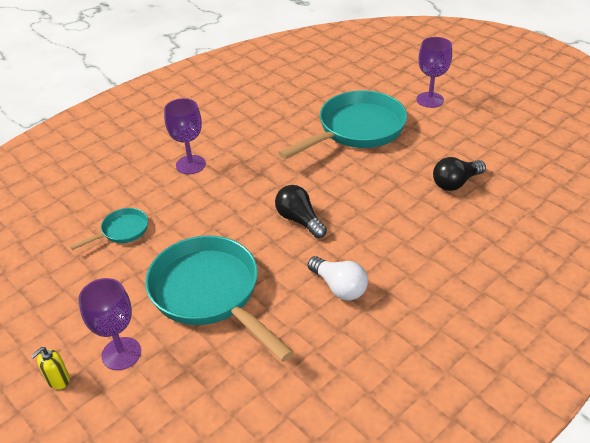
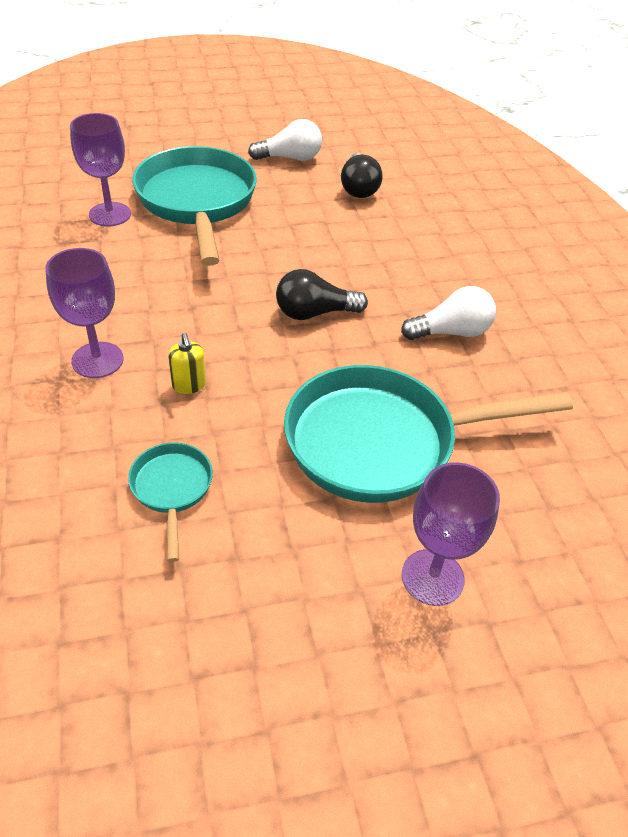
camera: 65 degrees left, 5 degrees up
(58, 380) = (440, 676): yellow soap dispenser -> yellow soap dispenser (189, 385)
(430, 100) = (205, 137): purple goblet -> purple goblet (110, 214)
(452, 140) = (290, 158): none -> white light bulb

